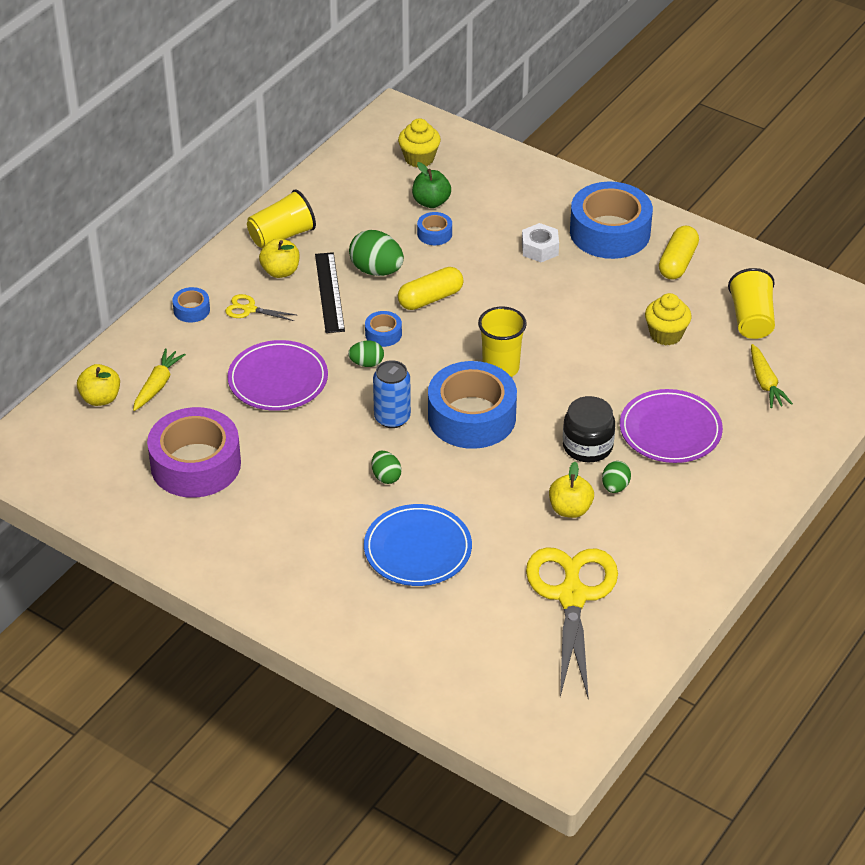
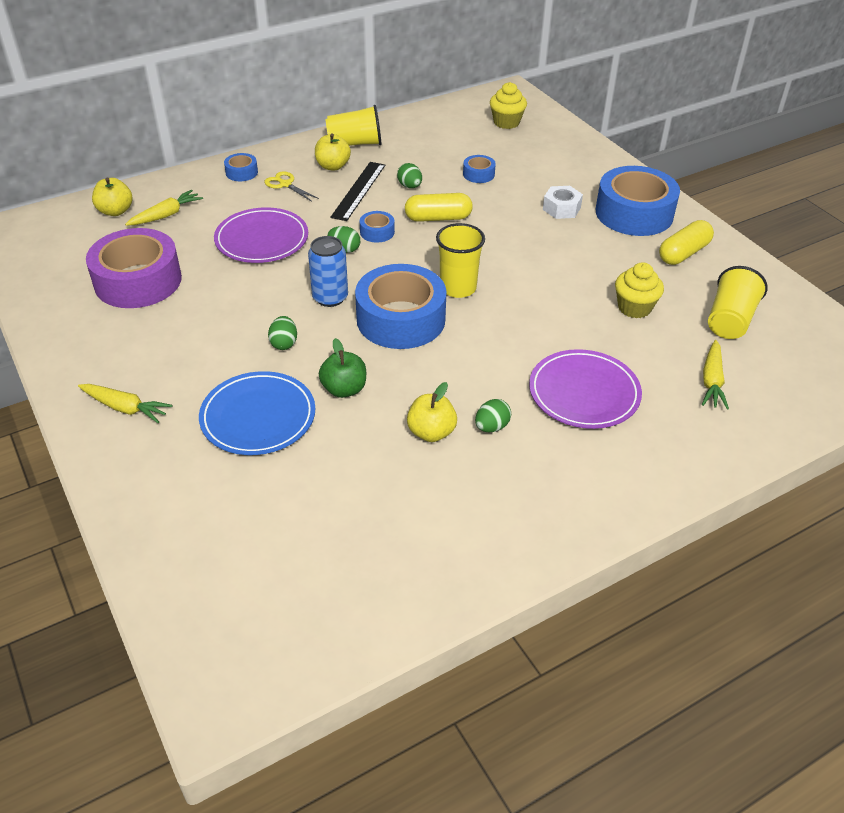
camera: 25 degrees right, 0 degrees up
(296, 584) = (125, 408): none -> yellow carrot
(376, 270) = (410, 186): green egg -> green egg, size x0.58
(431, 202) = (493, 152): green apple -> green apple (344, 389)
(572, 596) = (370, 520): yellow scissors -> none
(587, 446) = (491, 380): black jar -> none

